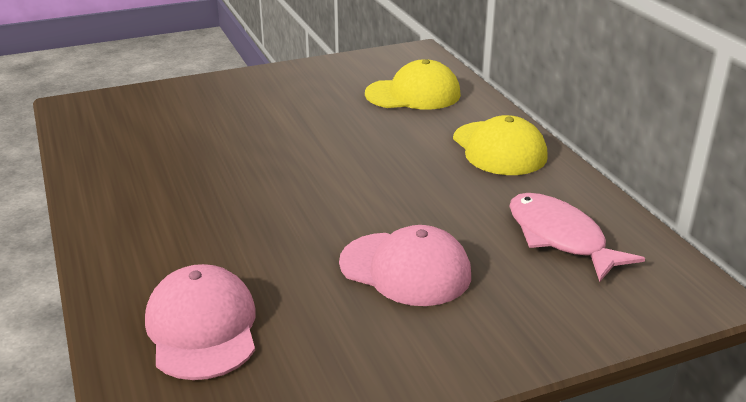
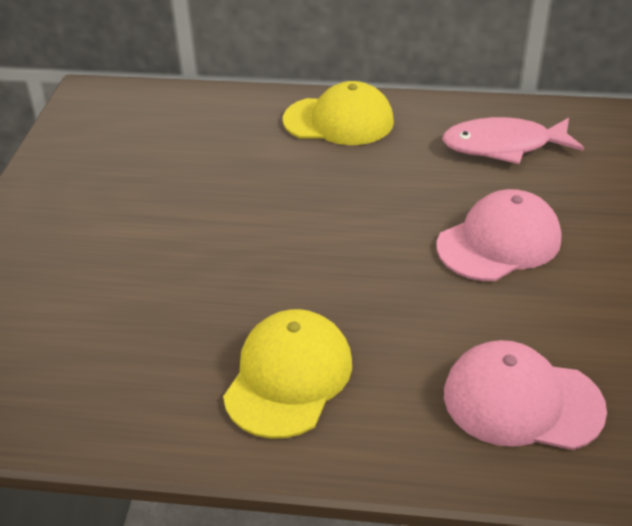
camera: 60 degrees left, 10 degrees up
(413, 94) = (183, 129): yellow cap -> yellow cap (288, 377)

